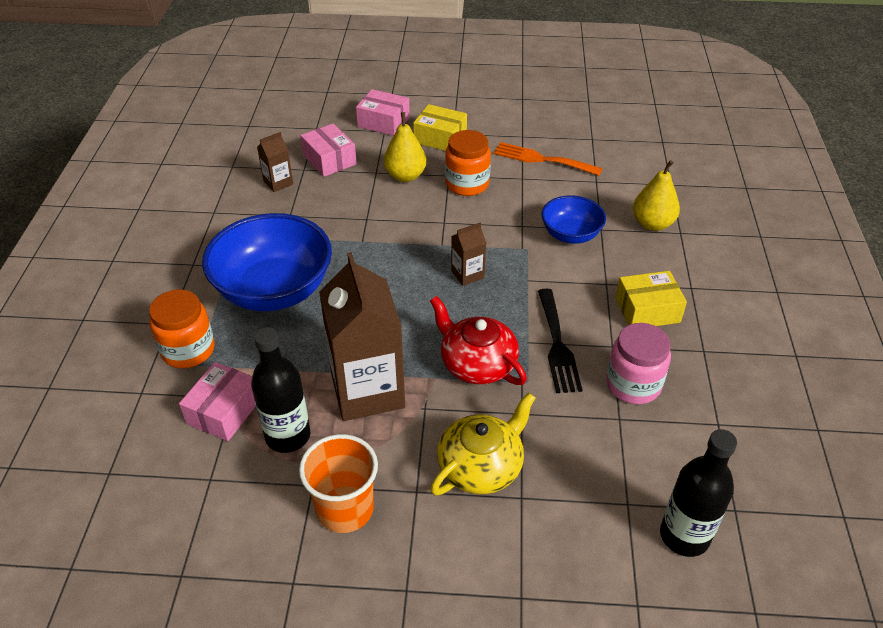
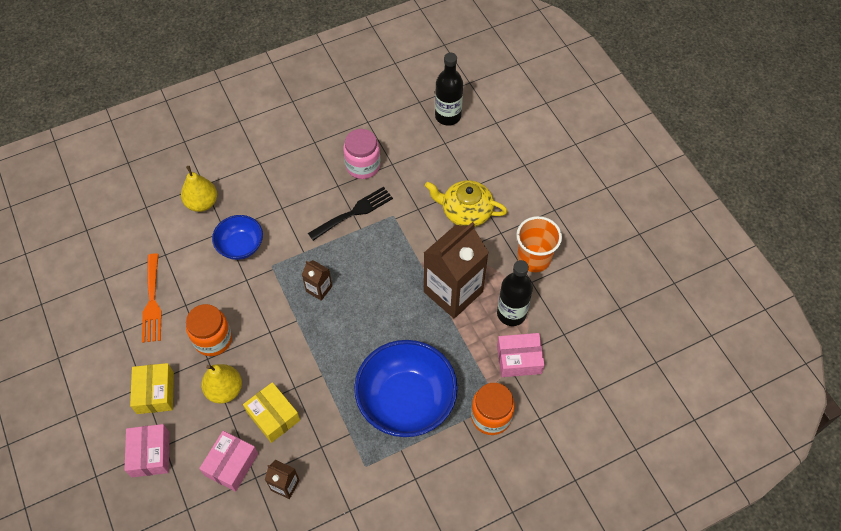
camera: 120 degrees left, 15 degrees up
(477, 363) = (395, 246): red teapot -> none
(647, 310) = (295, 178): yellow box -> yellow box (273, 416)

